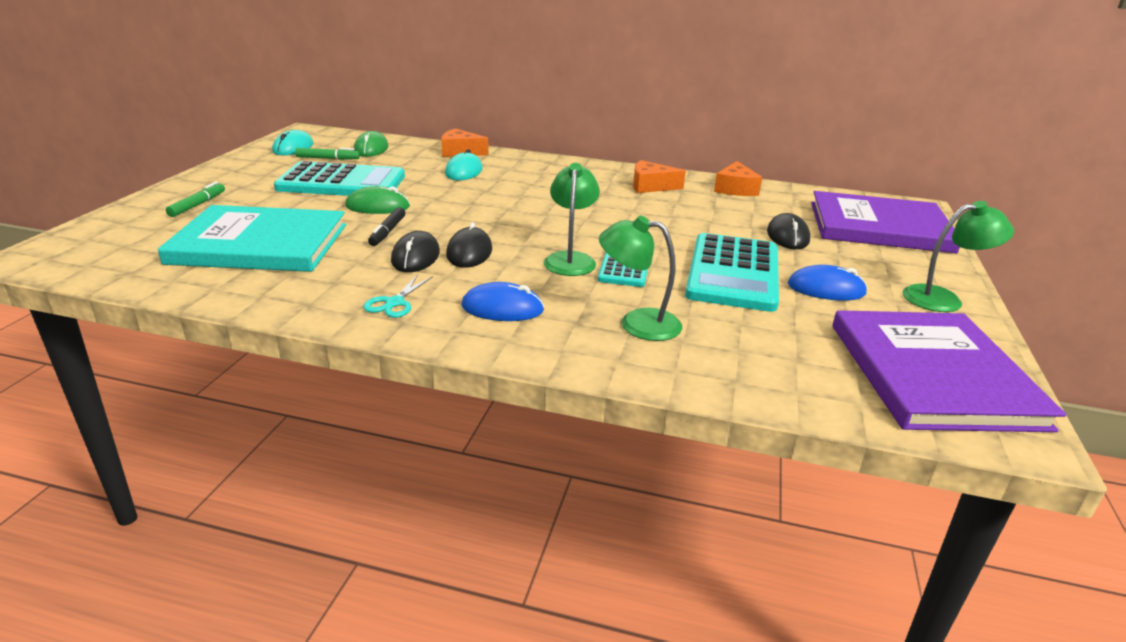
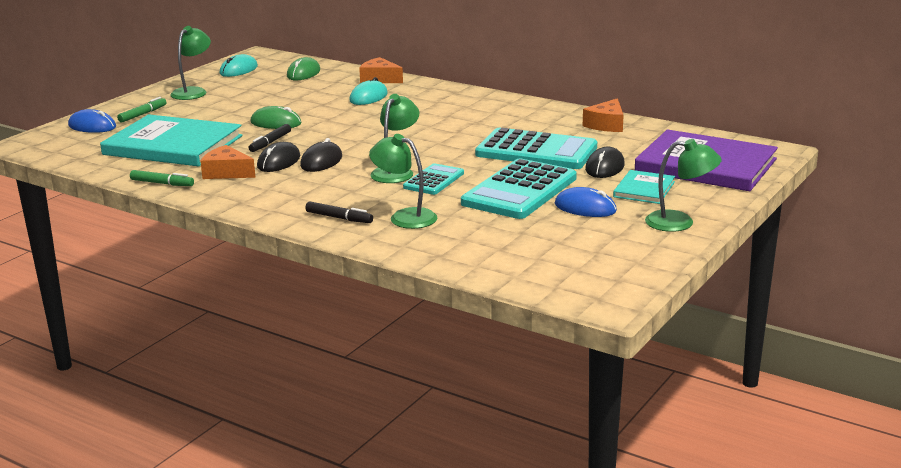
camera: 20 degrees right, 5 degrees down
(251, 174) = (193, 92): none -> green lamp
(328, 158) = (261, 81): green marker -> green marker (162, 183)
(342, 182) = (260, 102): turquoise calculator -> turquoise calculator (536, 151)
(394, 303) = (242, 190): turquoise scissors -> none
(502, 308) = (315, 200): blue mouse -> blue mouse (92, 126)
(556, 334) = (339, 218): none -> black marker
(650, 186) = (526, 118): orange cheese -> orange cheese (227, 172)
(857, 260) = (644, 189): none -> turquoise book
(932, 374) = (594, 266): purple book -> none

